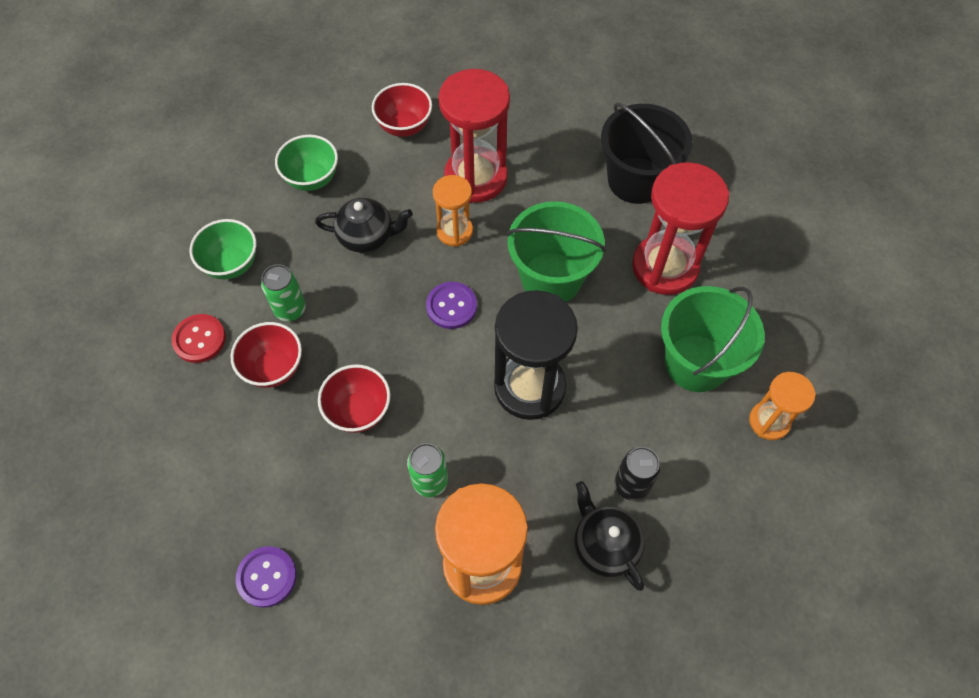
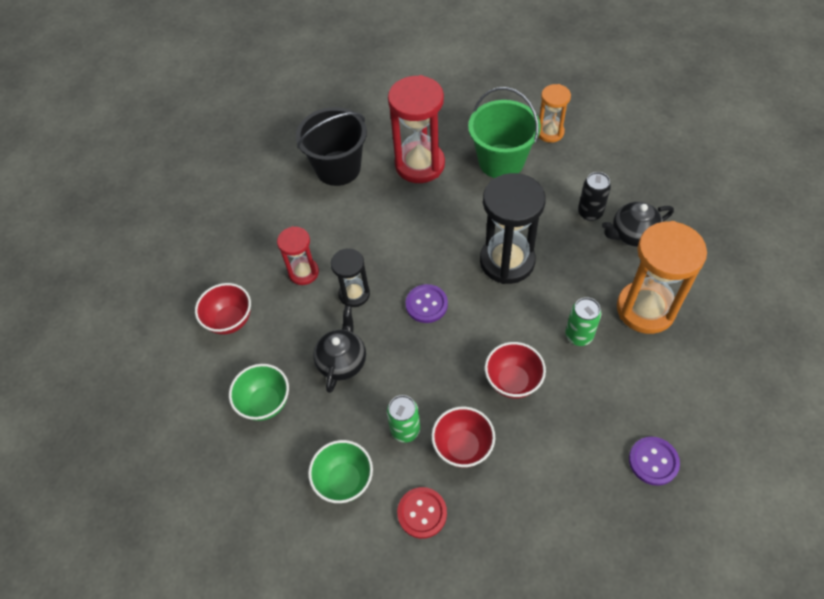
camera: 75 degrees left, 5 degrees down
(454, 231) = (354, 294): orange hourglass -> black hourglass
(476, 177) = (303, 272): red hourglass -> red hourglass, size x0.56
(551, 278) = (414, 234): green bucket -> none

